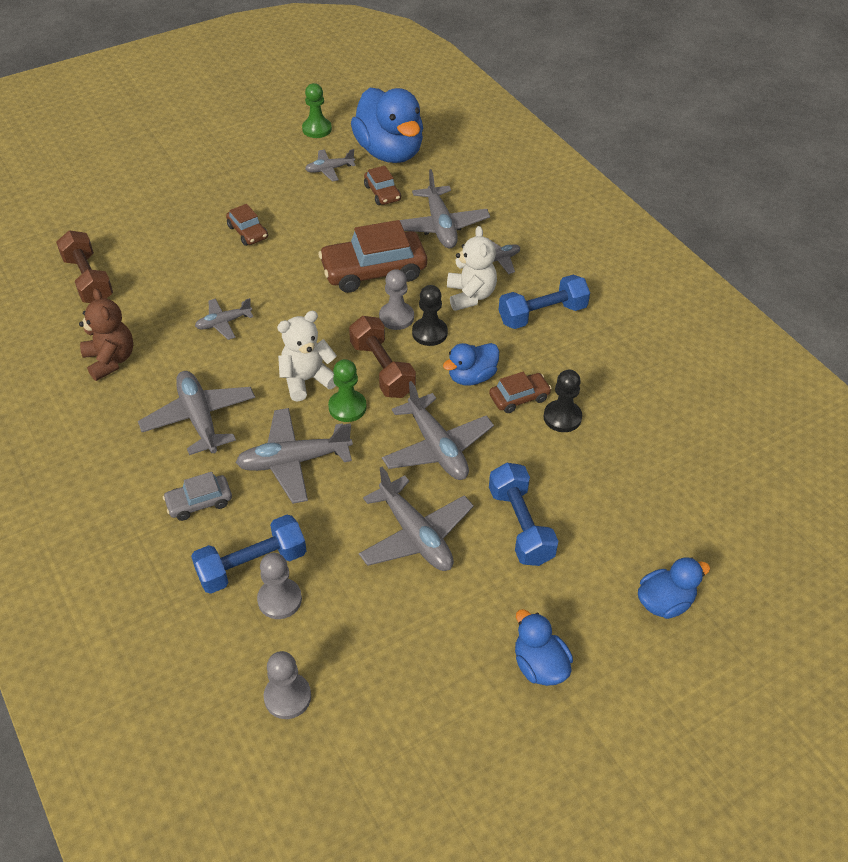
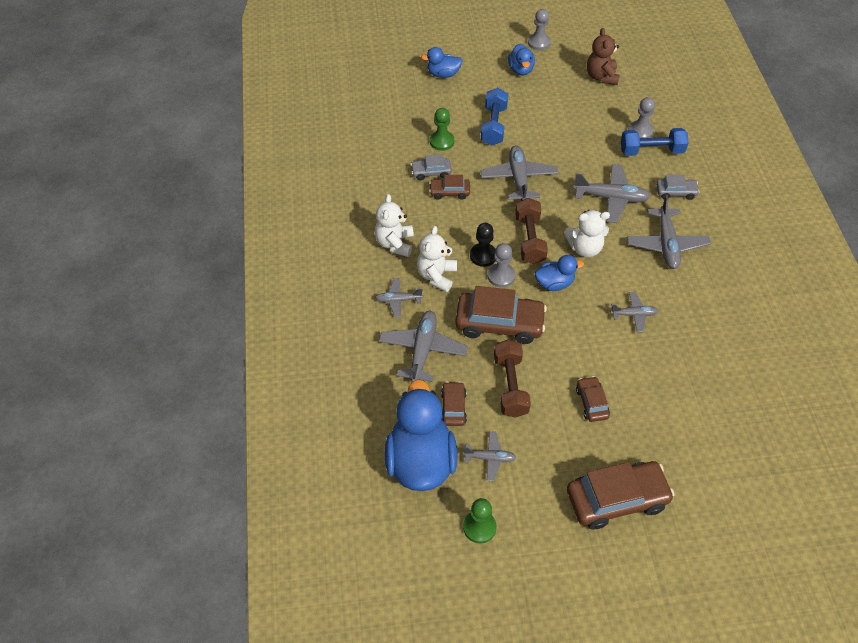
camera: 155 degrees left, 5 degrees up
(88, 280) = (741, 396): brown dumbbell -> brown dumbbell (510, 386)
(110, 360) = (726, 310): brown teddy bear -> brown teddy bear (601, 77)
(203, 173) = (617, 499): none -> brown car
(287, 697) = (647, 93): grey pawn -> grey pawn (539, 43)
(347, 407) = (564, 221): green pawn -> green pawn (442, 141)
(415, 535) = (554, 138): grey plane -> none
(471, 377) = (472, 215): blue duck -> blue duck (554, 283)
(542, 314) = (395, 243): blue dumbbell -> white teddy bear
(562, 417) = (431, 172): black pawn -> grey car

